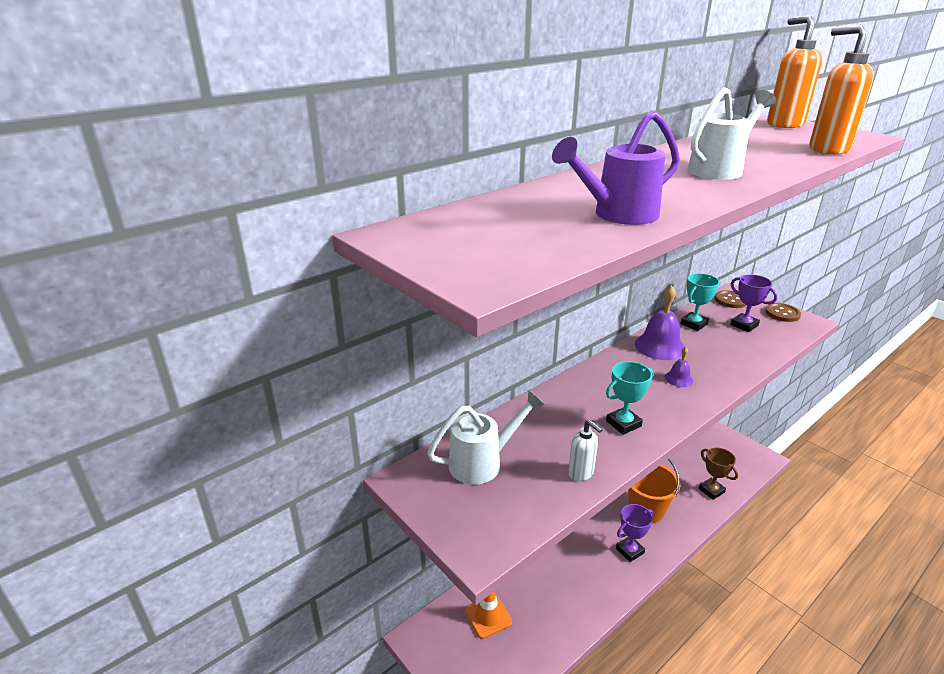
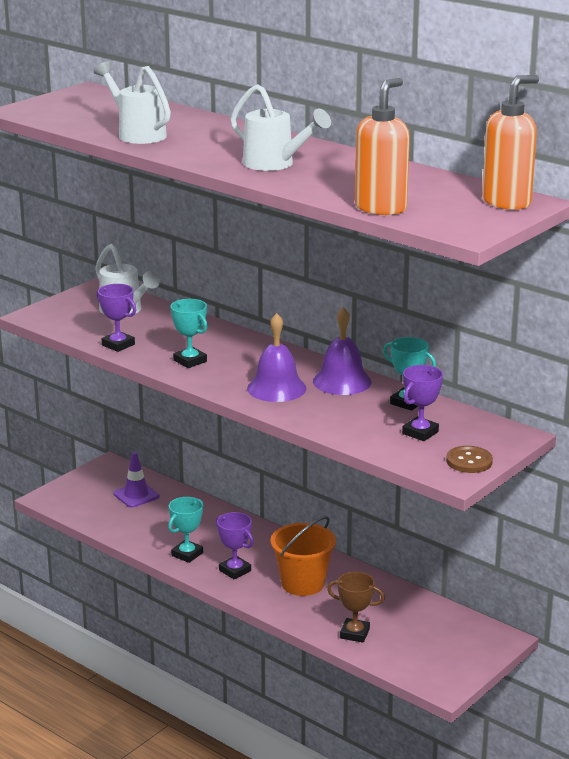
camera: 80 degrees right, 5 degrees down
(488, 616) = (136, 495): orange traffic cone -> purple traffic cone
(581, 473) = (118, 345): white soap dispenser -> purple trophy
(603, 583) = (187, 554): none -> turquoise trophy
(617, 215) = (137, 134): purple watering can -> white watering can
(678, 379) = (276, 388): purple bell -> purple bell, size x1.94
(711, 490) = (354, 633): brown trophy -> brown trophy turned 60 degrees clockwise
(730, 300) = (491, 430): brown button -> none

